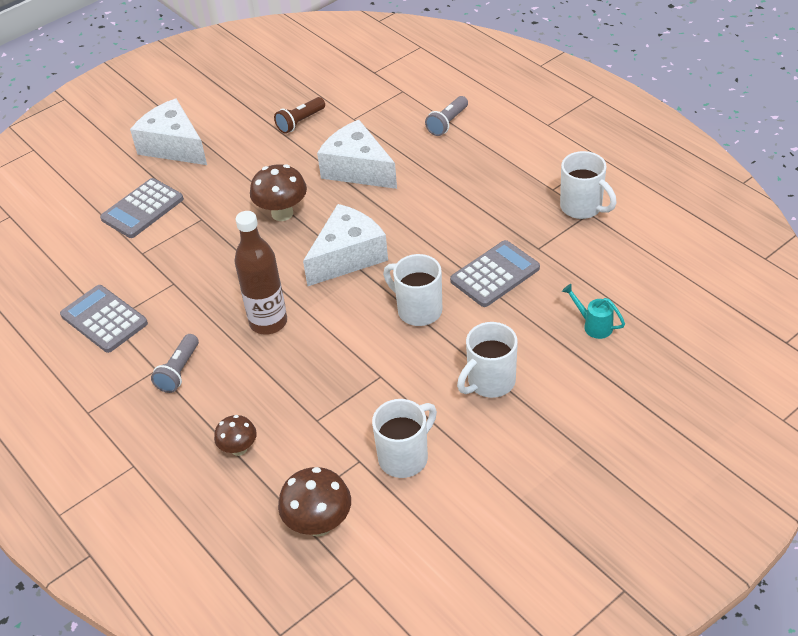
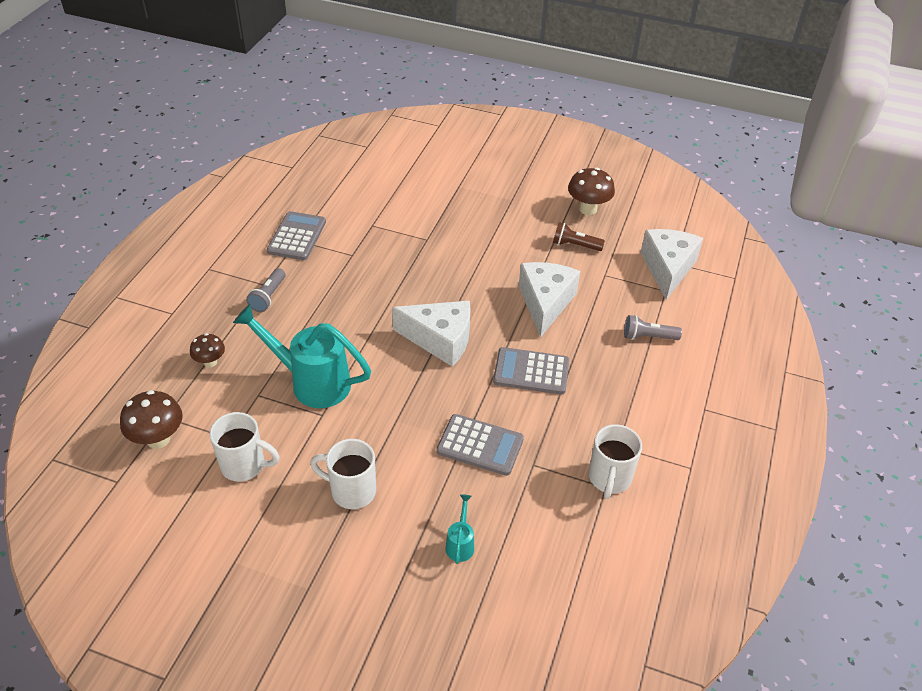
camera: 55 degrees right, 0 degrees up
(142, 209) = (416, 205): grey calculator -> grey calculator (531, 371)
(173, 146) = (493, 190): white cheese -> white cheese (667, 268)
(179, 371) = (268, 297): grey flashlight -> grey flashlight turned 60 degrees counterclockwise
(268, 322) = (342, 324): brown bottle -> none
(282, 213) = (462, 281): brown mushroom -> brown mushroom (588, 209)
(331, 371) = (311, 382): none -> turquoise watering can
(418, 310) = (407, 409): white mug -> none

